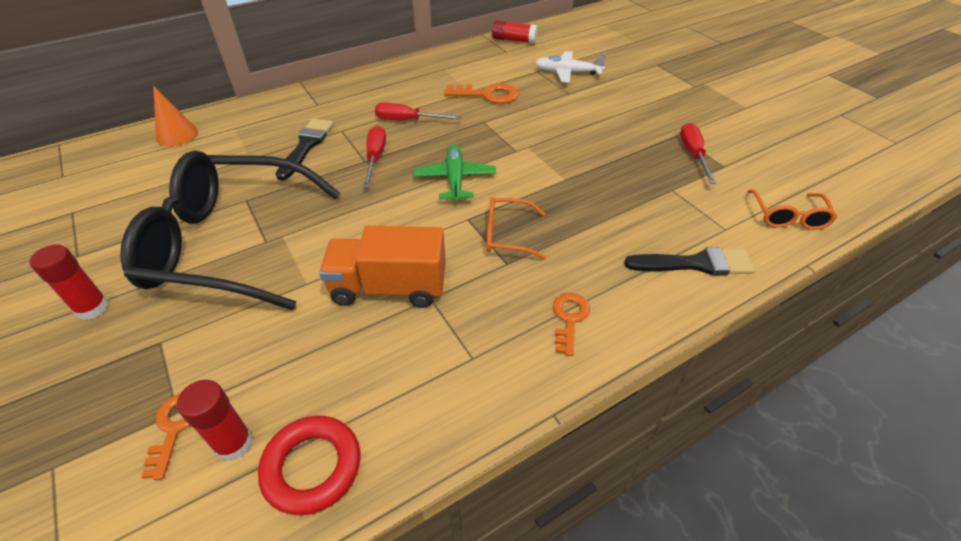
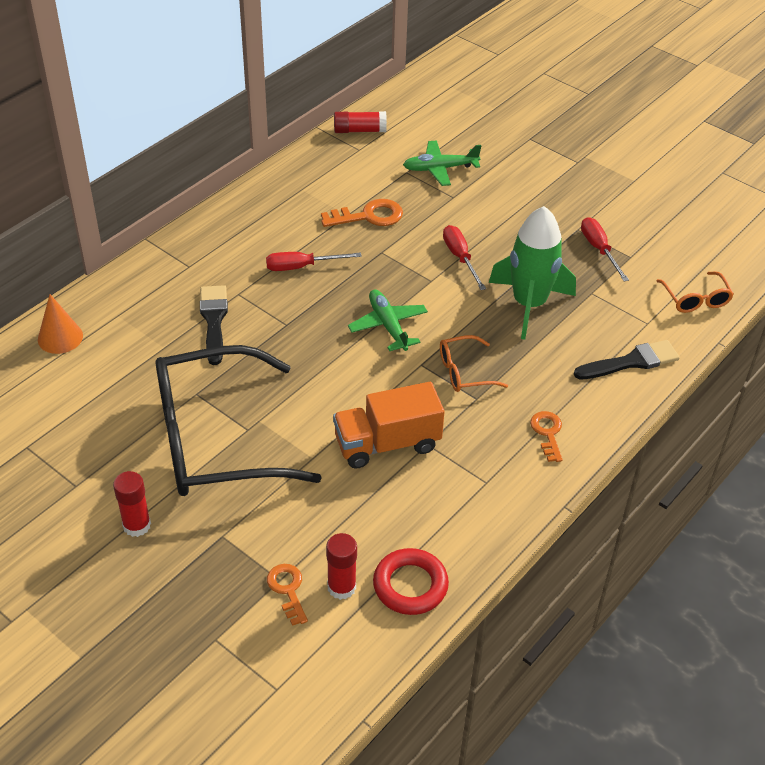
camera: 20 degrees left, 0 degrees up
(375, 157) = (295, 319): red screwdriver -> red screwdriver (460, 258)
(567, 73) = (440, 168): white plane -> green plane
(602, 187) = (529, 304): none -> green rocket

